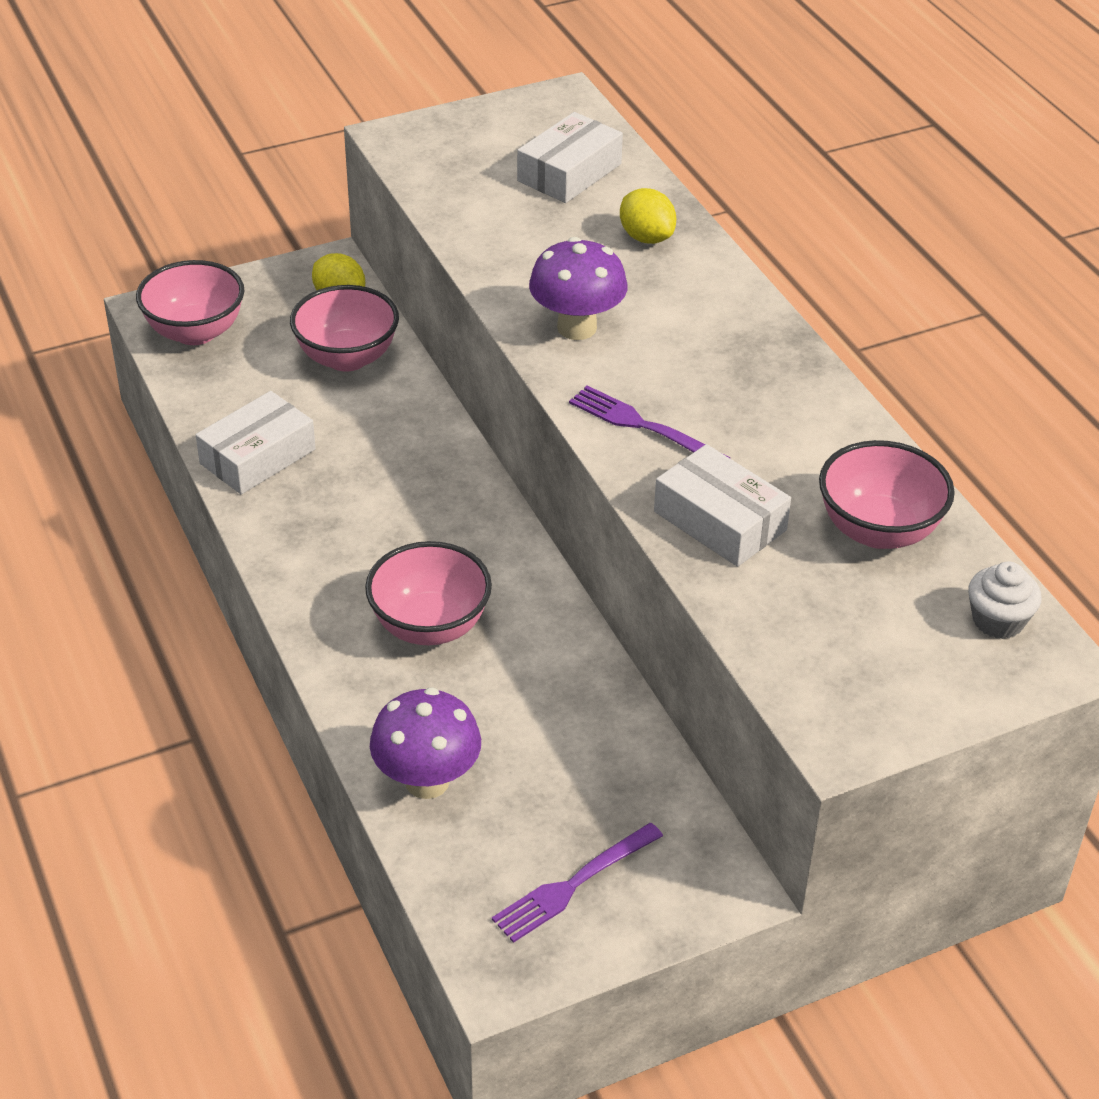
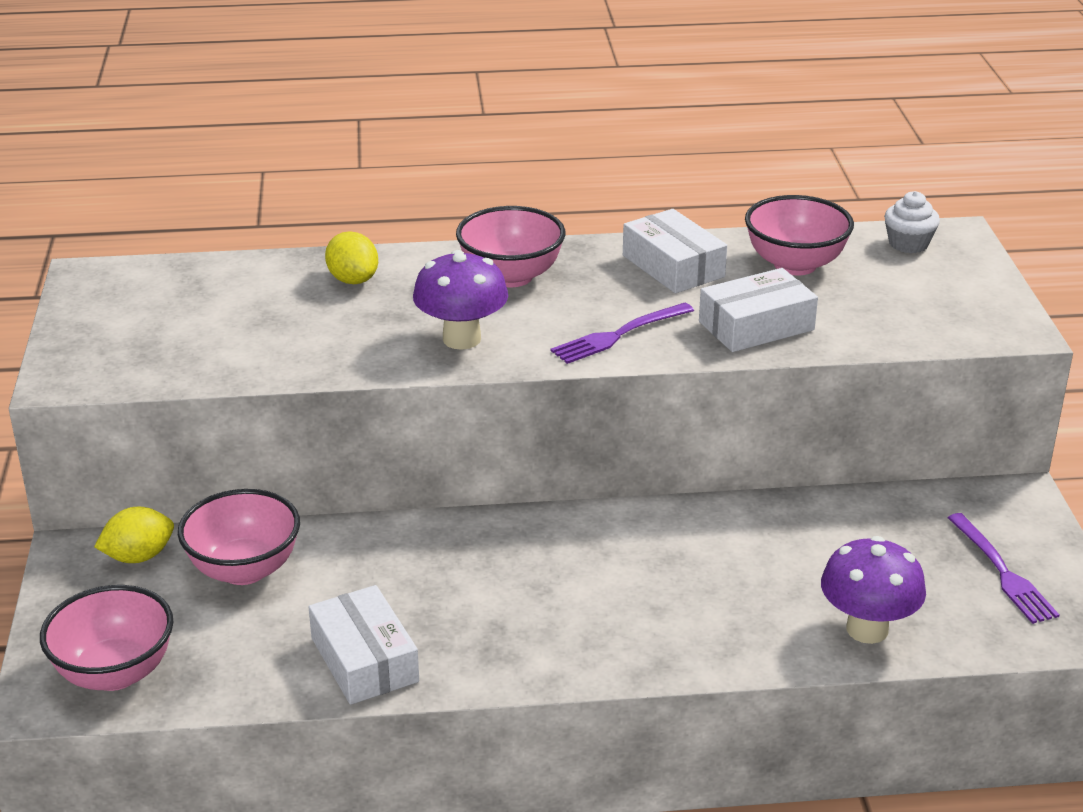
camera: 70 degrees left, 10 degrees down
(430, 626) = (671, 590): pink bowl -> pink bowl (511, 276)
(569, 172) = (218, 296): white box -> white box (673, 266)
(646, 237) = (353, 280): yellow lemon -> yellow lemon turned 75 degrees clockwise

